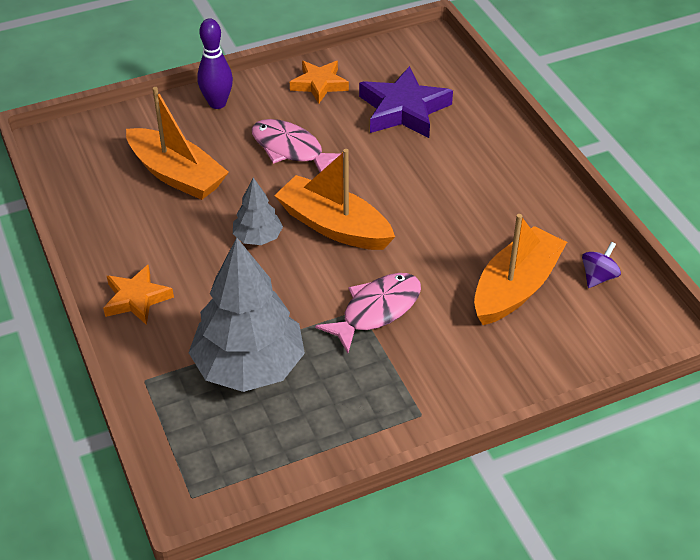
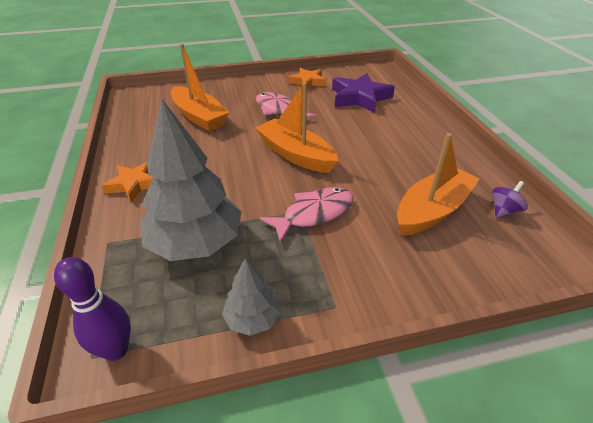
camera: 10 degrees right, 5 degrees down
(217, 103) = (241, 85): purple bowling pin -> purple bowling pin (116, 350)
(258, 238) = (238, 156): grey tree -> grey tree (252, 319)

